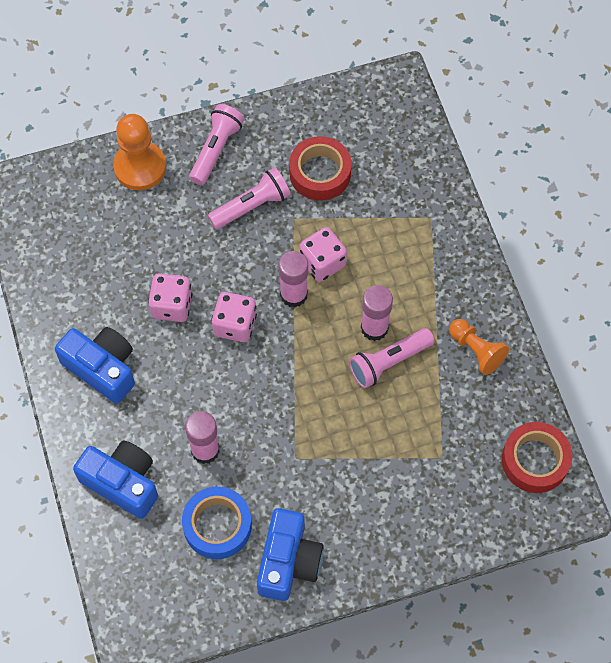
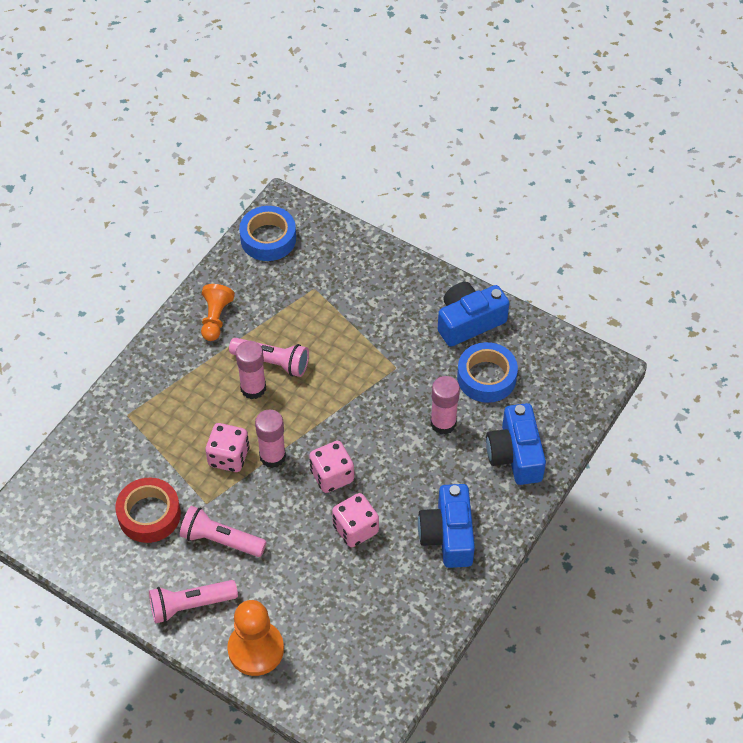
camera: 130 degrees left, 10 degrees down
(535, 460) = (268, 238): red tape -> blue tape

